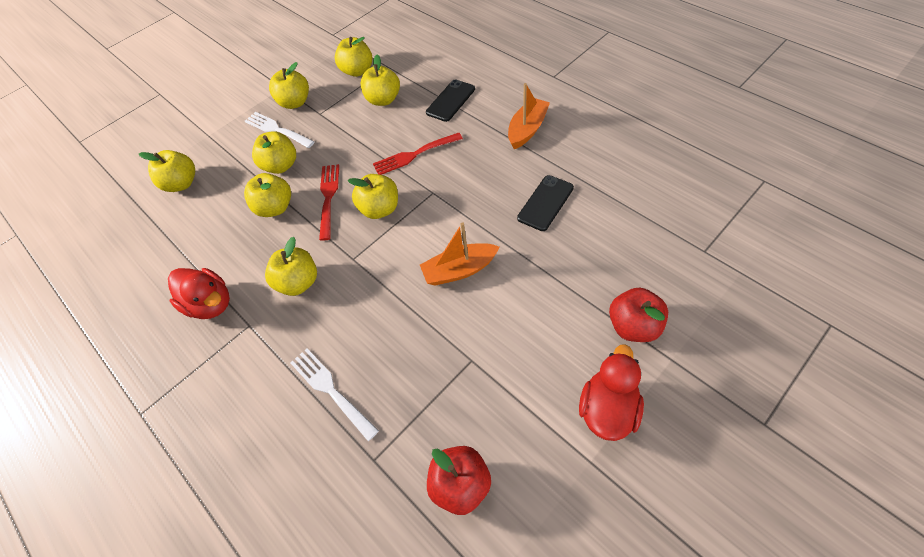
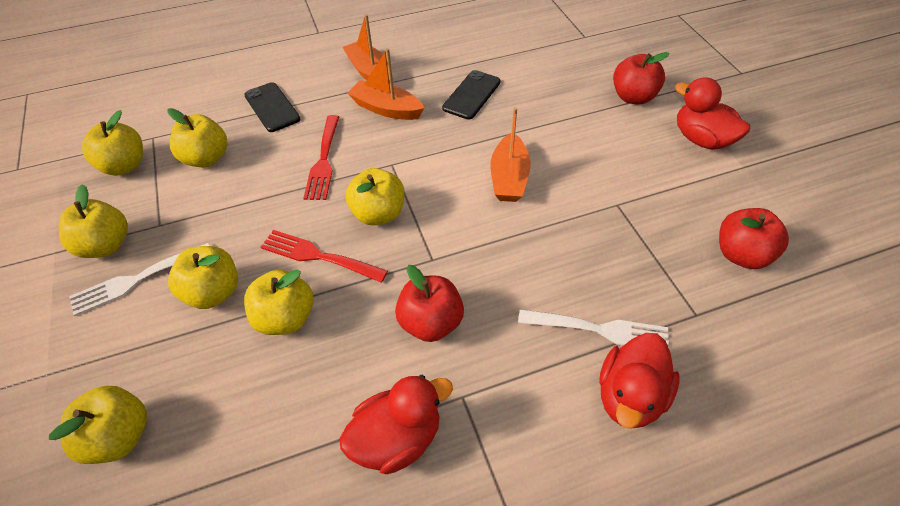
camera: 70 degrees left, 5 degrees down
(279, 430) = (630, 396): none -> red duck
(299, 282) = (430, 323): yellow apple -> red apple
(331, 390) = (599, 330): white fork -> white fork turned 150 degrees counterclockwise
(491, 160) = (386, 109): none -> orange boat
(545, 203) = (471, 95): black phone -> black phone turned 60 degrees clockwise

